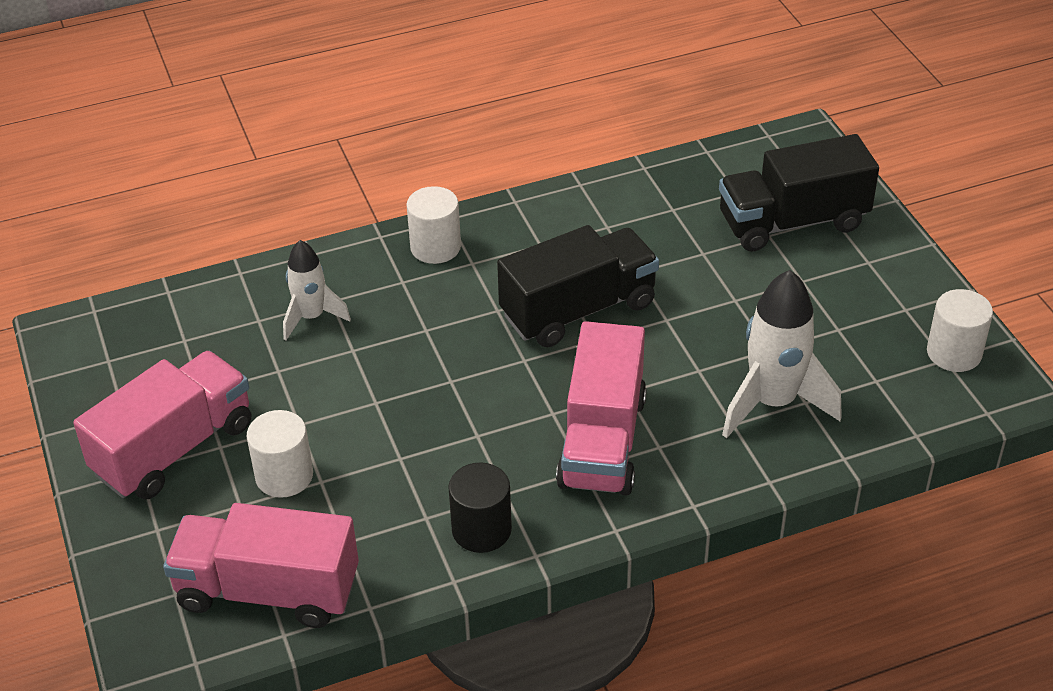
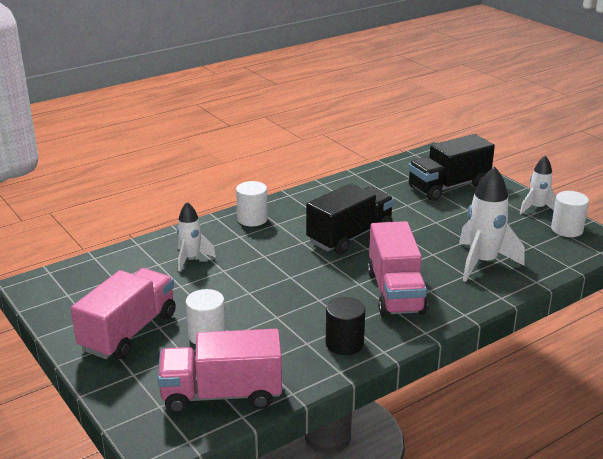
camera: 15 degrees left, 15 degrees down
(925, 296) = (537, 208): none -> white rocket

